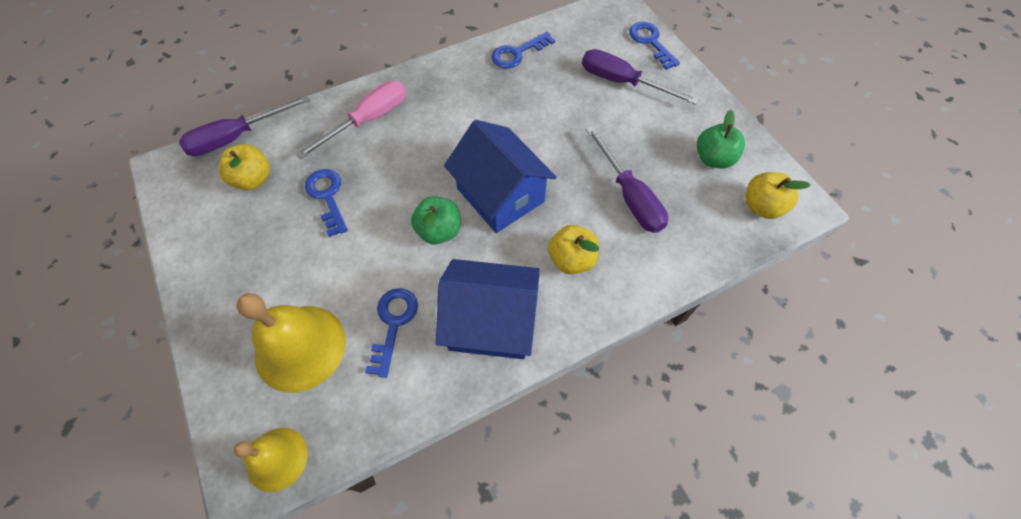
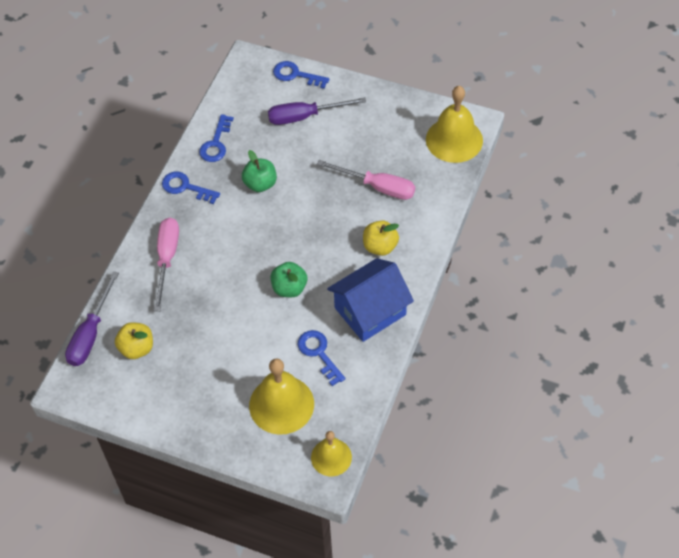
camera: 40 degrees left, 5 degrees down
(327, 196) = (198, 321): blue key -> blue key (185, 187)
(500, 195) = (303, 241): blue house -> none
(629, 196) = (377, 187): purple screwdriver -> pink screwdriver
(713, 159) = (404, 129): green apple -> green apple (260, 184)
(761, 206) = (454, 140): yellow apple -> yellow bell

